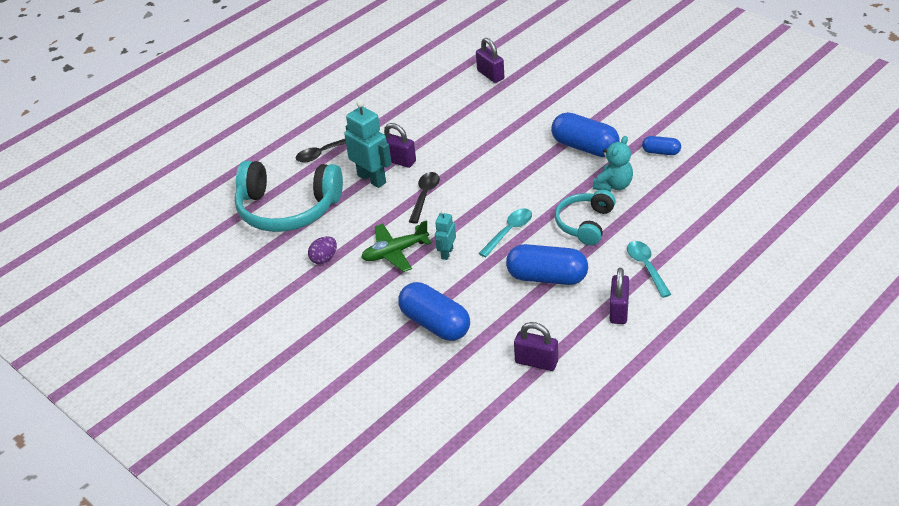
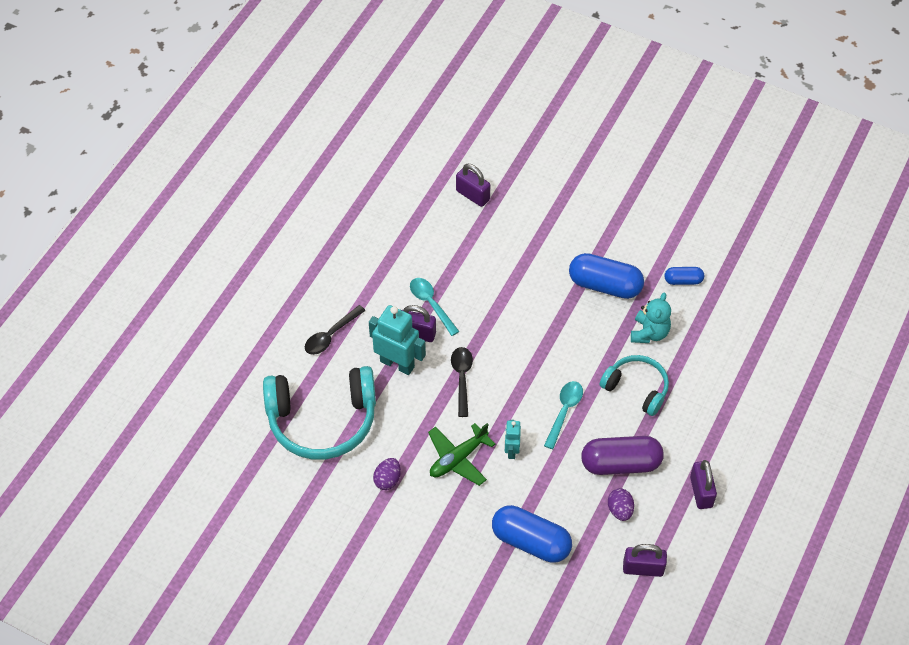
camera: 20 degrees left, 15 degrees up
(532, 313) = (620, 510): none -> purple egg
(547, 277) = (620, 464): blue capsule -> purple capsule
(585, 224) = (636, 388): turquoise headphones -> turquoise headphones turned 120 degrees clockwise
(646, 267) = (711, 434): turquoise spoon -> turquoise spoon (431, 304)

